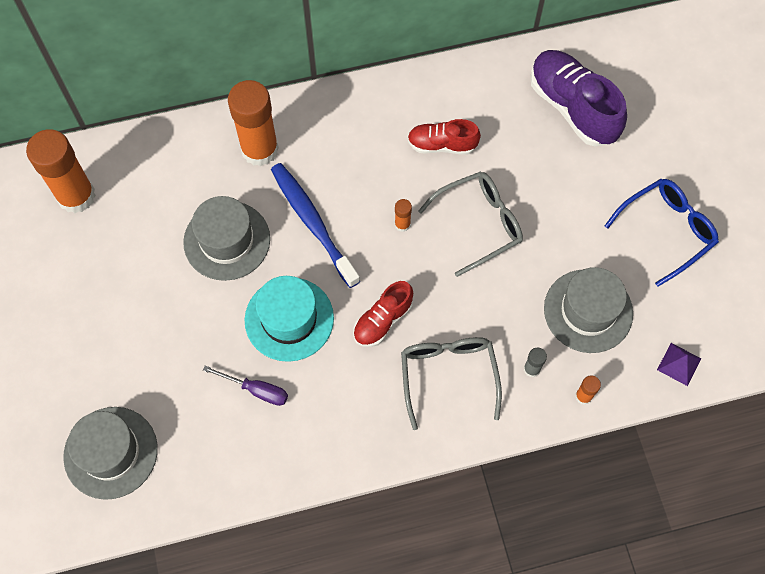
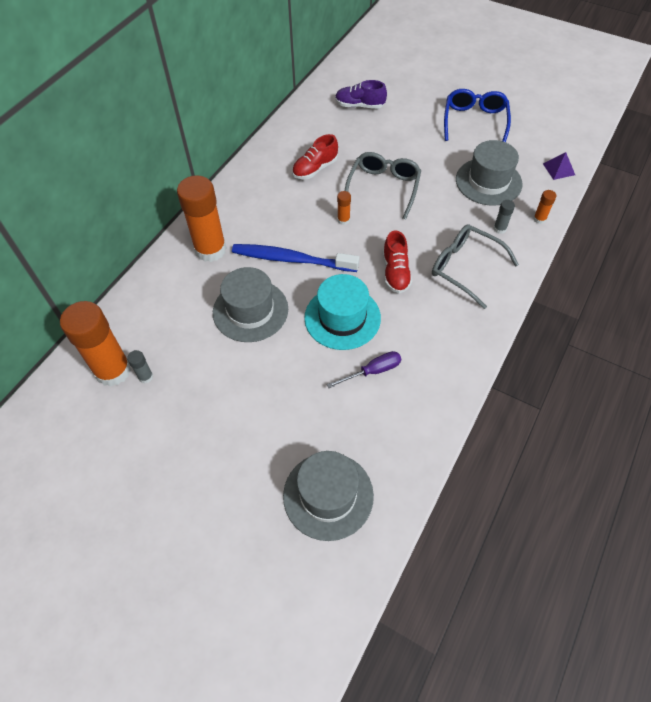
camera: 45 degrees left, 10 degrees down
(92, 224) = (145, 377): none -> grey glue stick
(572, 107) = (359, 105): purple shoe -> purple shoe, size x0.58

